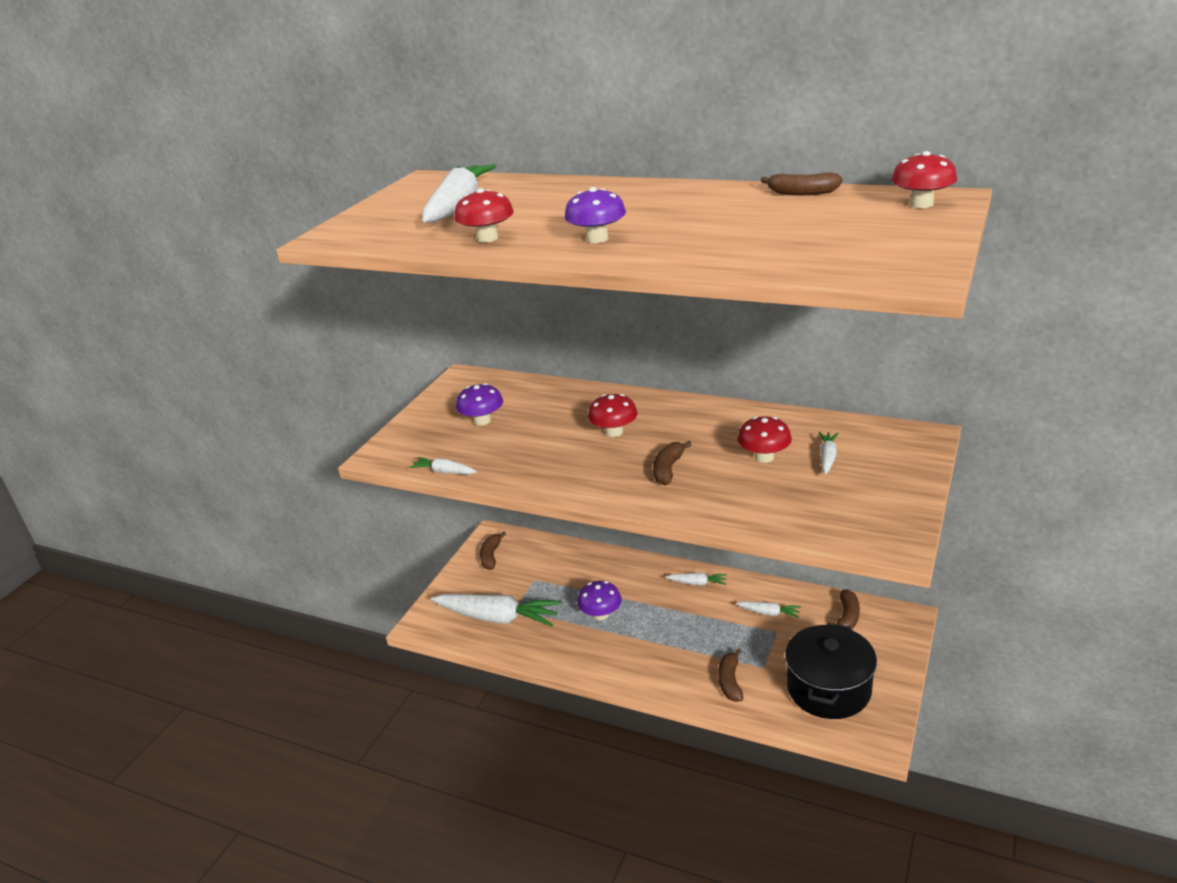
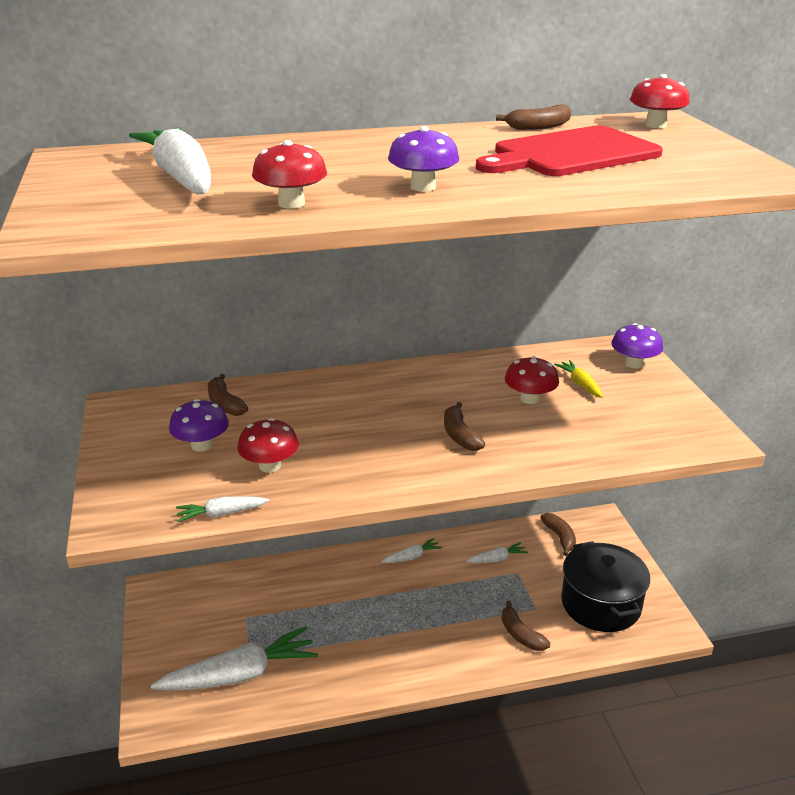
camera: 40 degrees left, 0 degrees up
(491, 556) = (172, 612): brown banana -> brown banana (225, 403)
(601, 614) = (347, 624): purple mushroom -> purple mushroom (634, 363)
(614, 432) = (364, 416): red mushroom -> red mushroom (270, 466)
(775, 225) = (571, 154): none -> red cutting board
(827, 457) = (580, 384): white carrot -> yellow carrot

